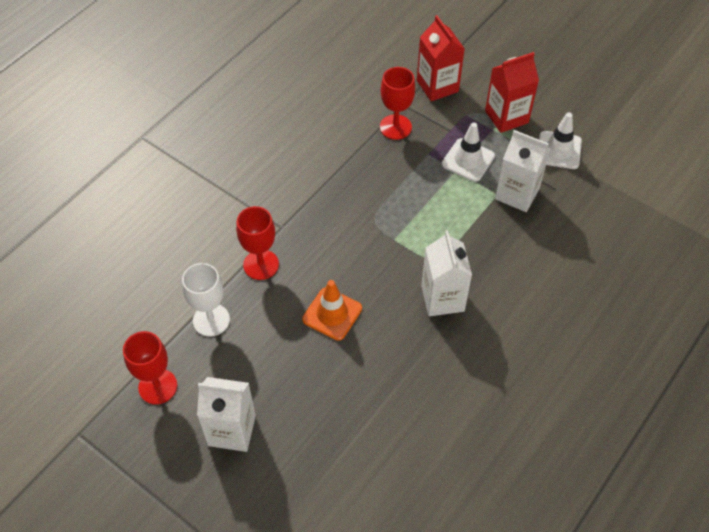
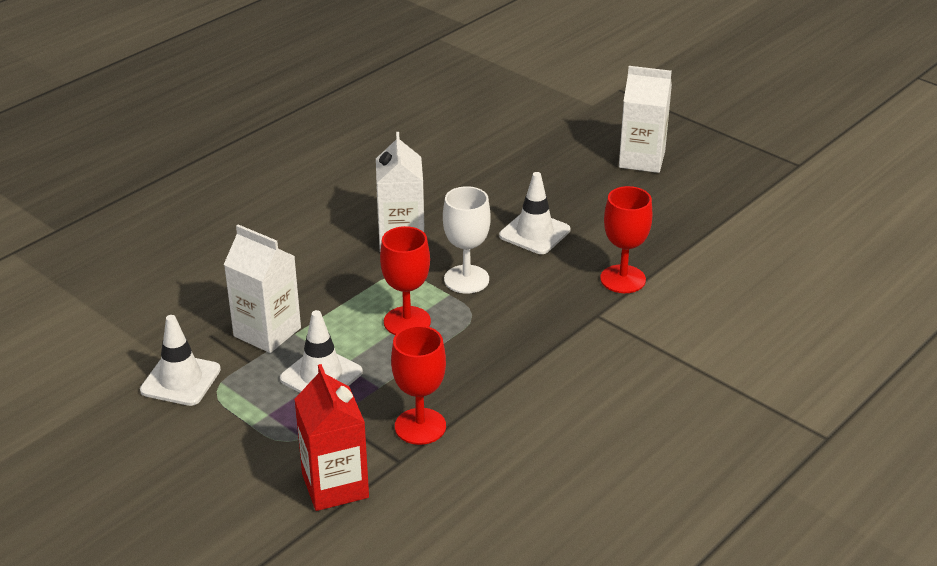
camera: 175 degrees left, 20 degrees down
(158, 386) = (726, 190): red goblet -> red goblet (407, 322)
(211, 320) = (677, 235): white goblet -> white goblet (466, 279)
(332, 314) = (534, 233): orange traffic cone -> white traffic cone
(506, 117) = (238, 430): red carton -> none

